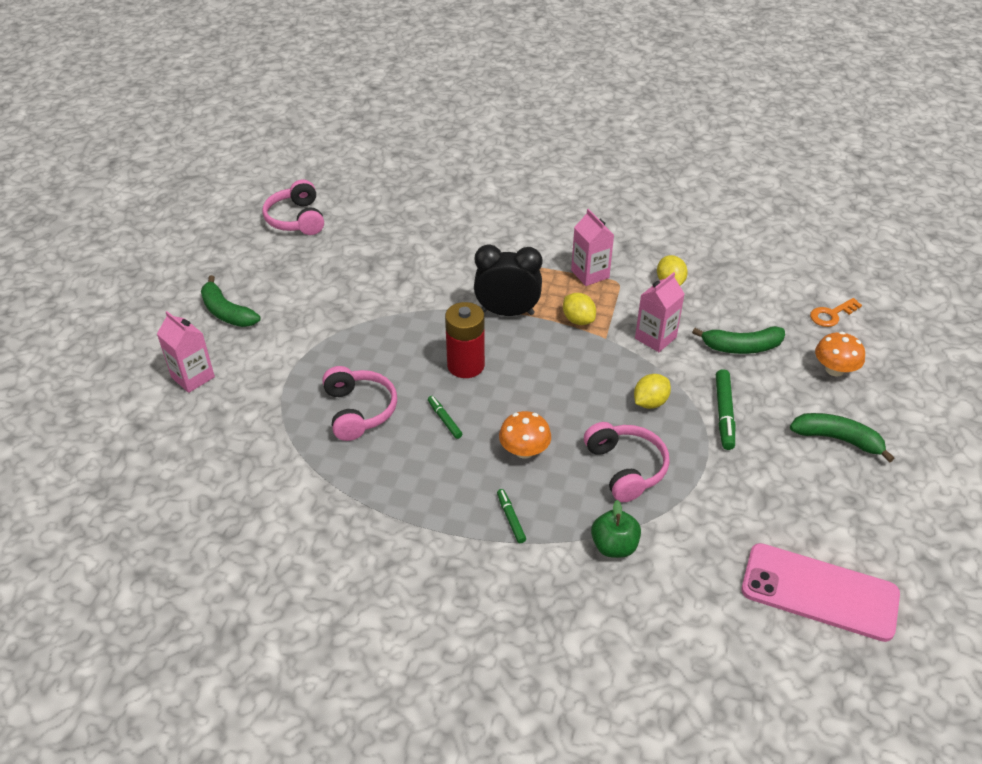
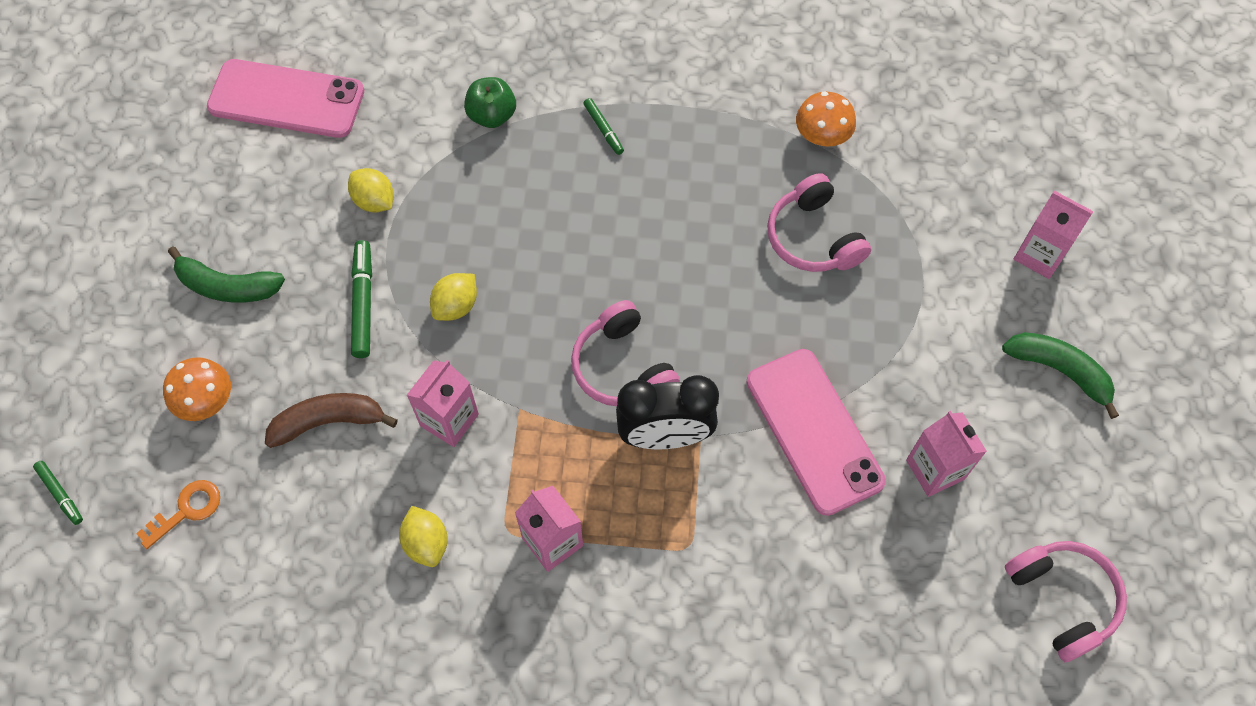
camera: 170 degrees right, 20 degrees up
(338, 277) = (935, 469): none -> pink carton
(407, 303) = (814, 431): none -> pink phone
(444, 420) = (706, 241): green marker -> green marker (60, 494)
(466, 365) = (701, 329): red battery -> none
(524, 450) = (603, 213): orange mushroom -> orange mushroom (822, 135)
(578, 320) = (561, 437): yellow lemon -> yellow lemon (374, 201)
(625, 468) = (483, 208): pink headphones -> pink headphones (622, 367)
(741, 347) = (329, 422): green banana -> brown banana

